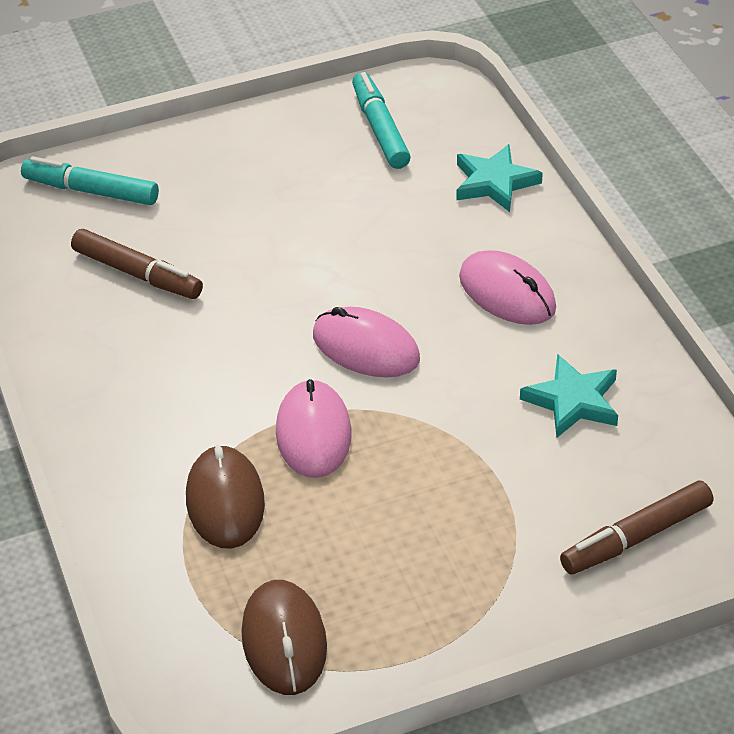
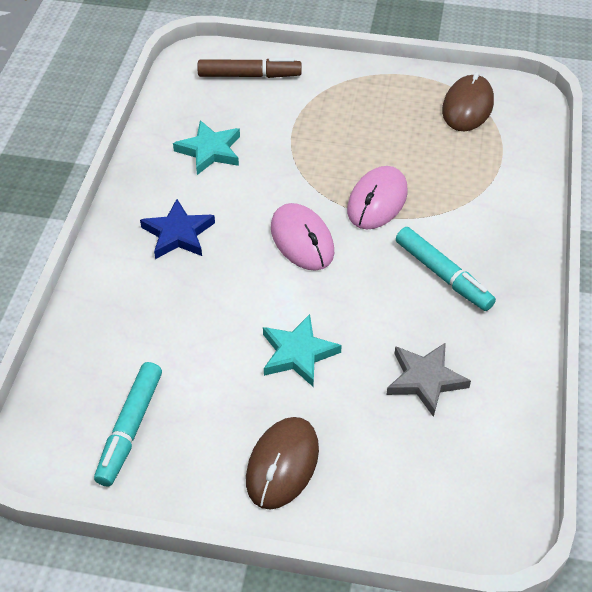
camera: 150 degrees left, 5 degrees up
(91, 191) = (420, 492): turquoise marker -> turquoise marker (443, 275)
(137, 273) = (425, 380): brown marker -> grey star
(225, 501) = (457, 186): brown mouse -> brown mouse (282, 464)
(494, 182) = (97, 325): turquoise star -> turquoise star (298, 354)
(507, 293) = (178, 234): pink mouse -> blue star

